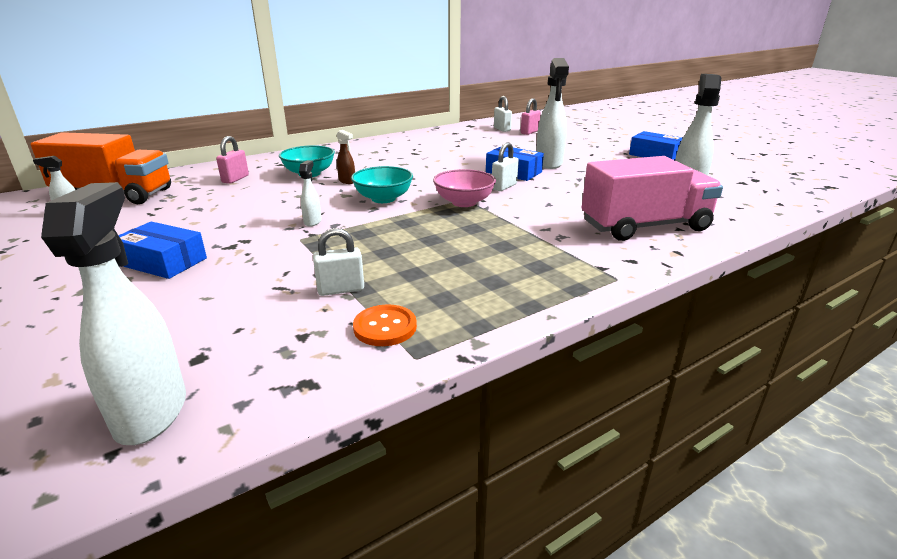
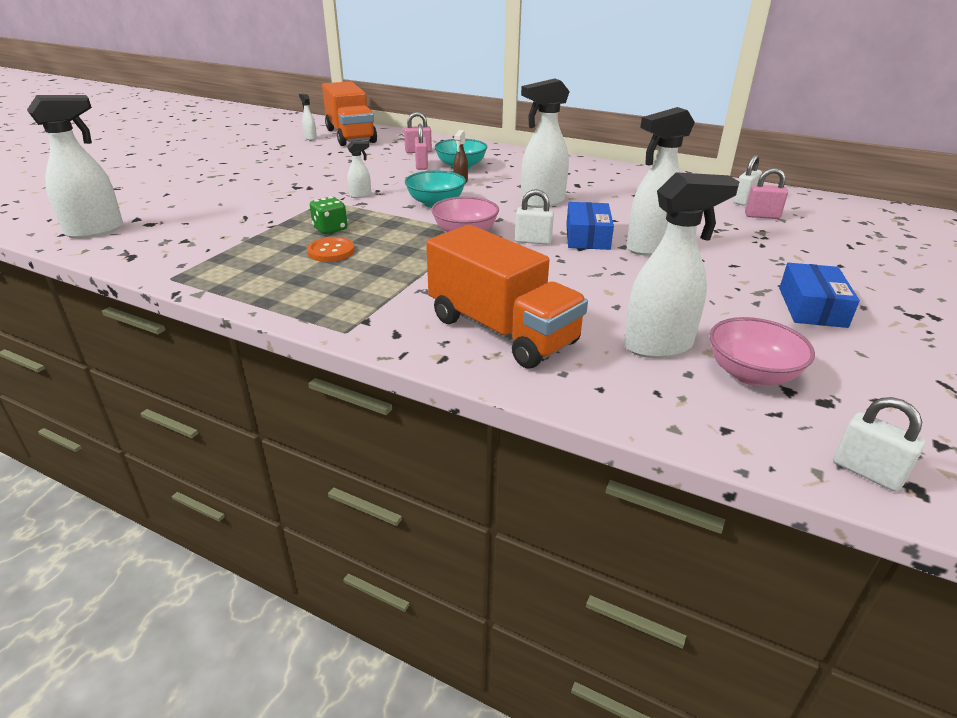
camera: 60 degrees right, 5 degrees up
(163, 262) = (260, 179): blue box -> none
(278, 185) = (421, 166): none -> pink padlock
(341, 289) = (253, 233): white padlock -> white padlock (867, 472)
(383, 249) = (330, 229): none -> green dice
(385, 327) = (206, 260): orange button -> orange button (331, 251)
(434, 169) = (542, 202): none -> white spray bottle
(645, 226) = (502, 331): pink truck -> orange truck
(724, 184) = (751, 374): none -> pink bowl

